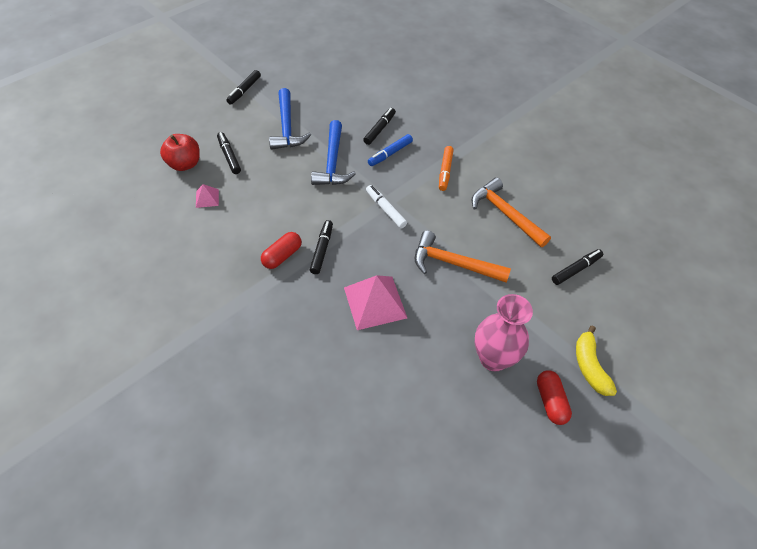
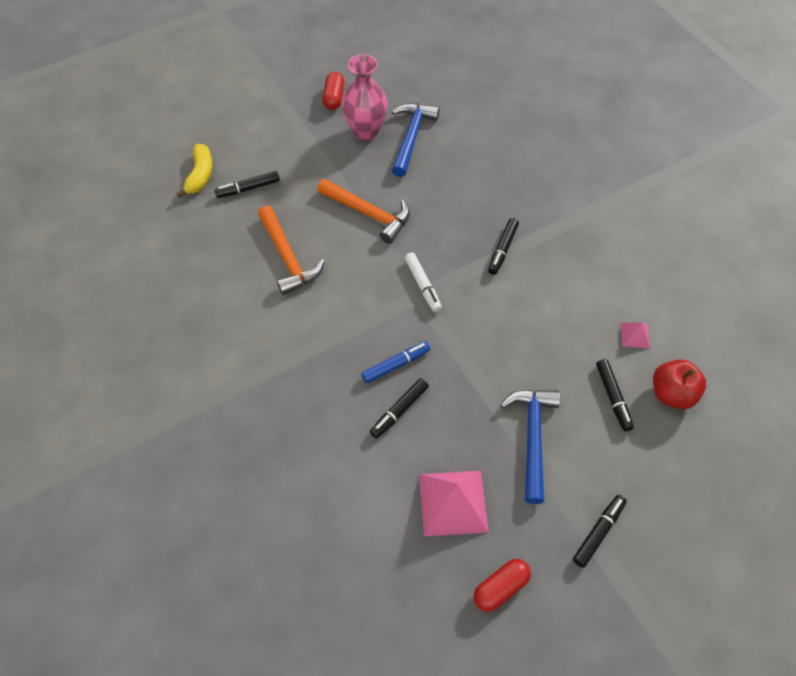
camera: 165 degrees left, 5 degrees up
(282, 256) = (545, 249): red capsule -> red capsule (500, 587)
(332, 162) = (474, 363): blue hammer -> blue hammer (411, 137)
(375, 302) = (457, 190): pink pyramid -> pink pyramid (452, 502)
(445, 171) = (334, 325): orange marker -> none
(589, 366) = (288, 114): yellow banana -> yellow banana (200, 175)

